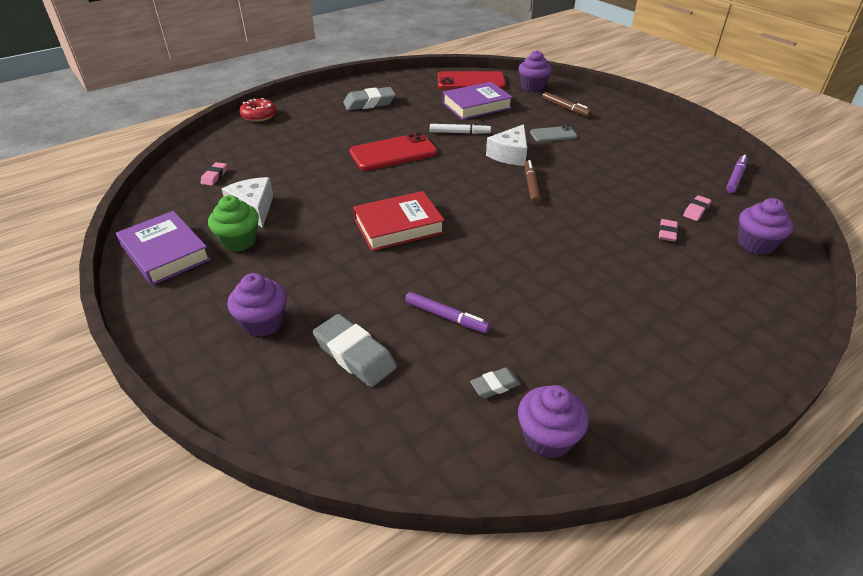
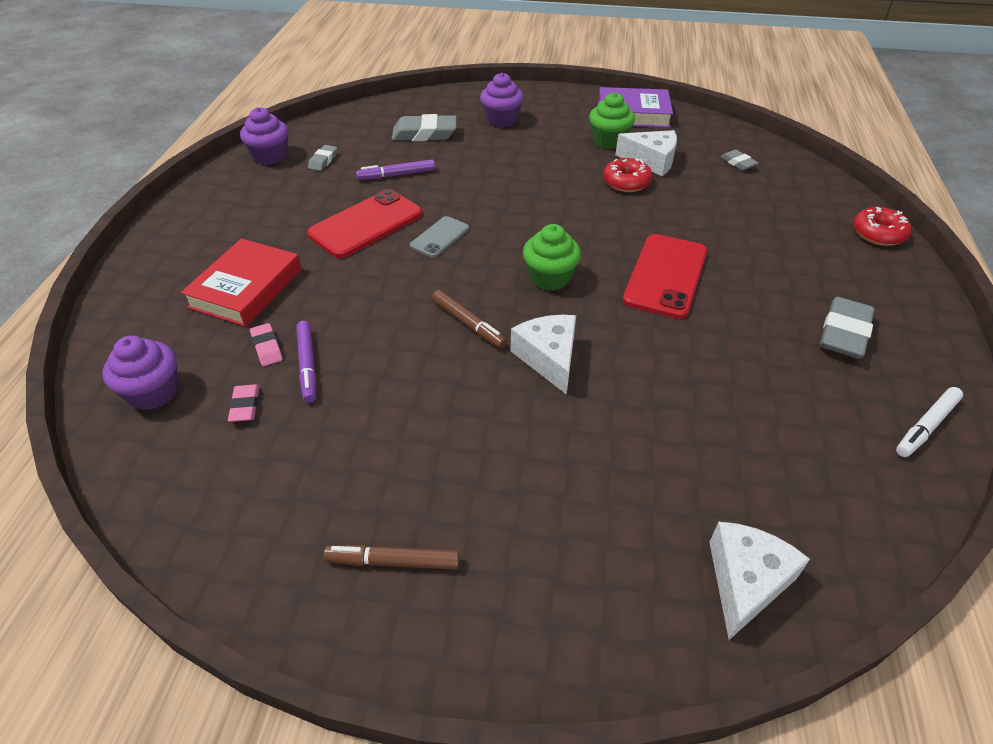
camera: 135 degrees right, 5 degrees up
(214, 176) = (738, 163): pink eraser -> grey eraser
(301, 205) = (626, 182): none -> red donut
(398, 226) = (525, 209): red book -> red book (246, 288)
(453, 182) = (550, 278): none -> green cupcake
(459, 133) = (657, 356): white marker -> white marker (926, 426)
(470, 81) = (849, 505): red phone -> red phone (366, 224)
(476, 105) = (731, 435): purple book -> none
(533, 87) = (746, 582): purple cupcake -> white cheese
(553, 134) = (546, 442): grey phone -> grey phone (440, 237)
(565, 108) = (609, 542): brown marker -> brown marker (393, 562)
(735, 178) = (206, 524): purple marker -> purple marker (308, 365)

